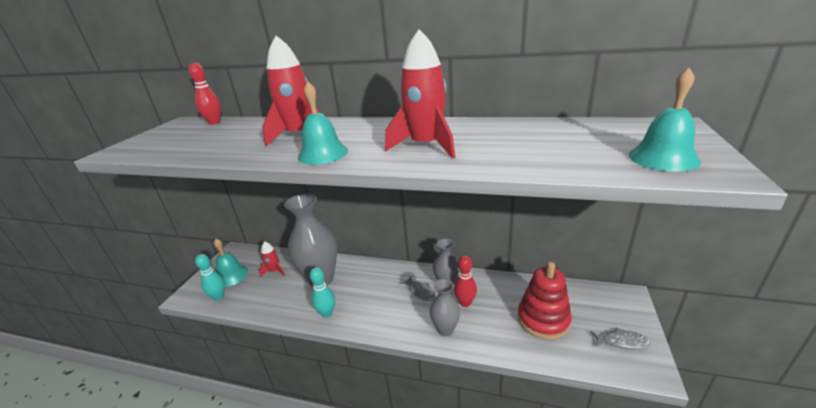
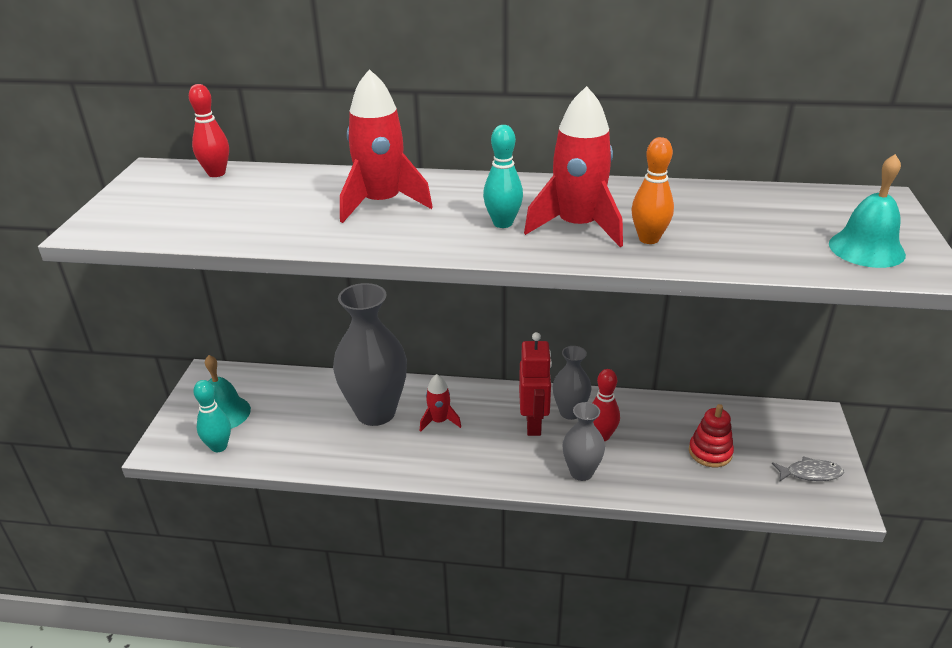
camera: 10 degrees left, 5 degrees up
(274, 271) = (294, 403): red rocket -> red rocket (439, 421)
(323, 154) = (438, 237): turquoise bell -> none
(327, 313) = (403, 461): turquoise bowling pin -> turquoise bowling pin (503, 223)
(420, 292) = (534, 424): grey fish -> red robot
(477, 153) = (649, 239): none -> orange bowling pin
(543, 320) = (710, 452): red stacking toy -> red stacking toy, size x0.63

